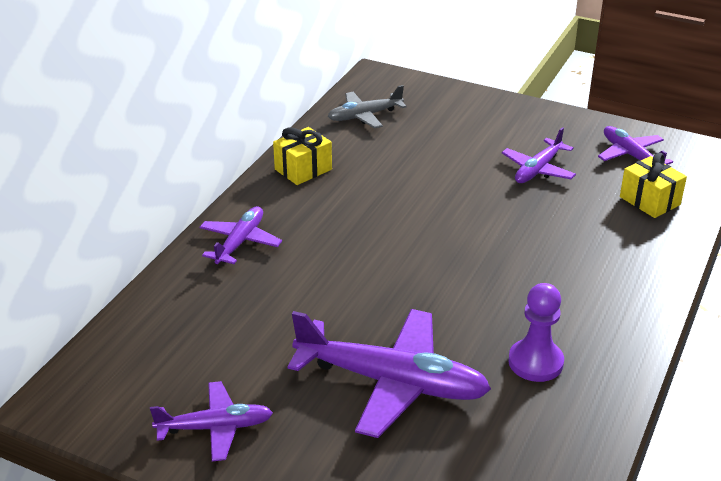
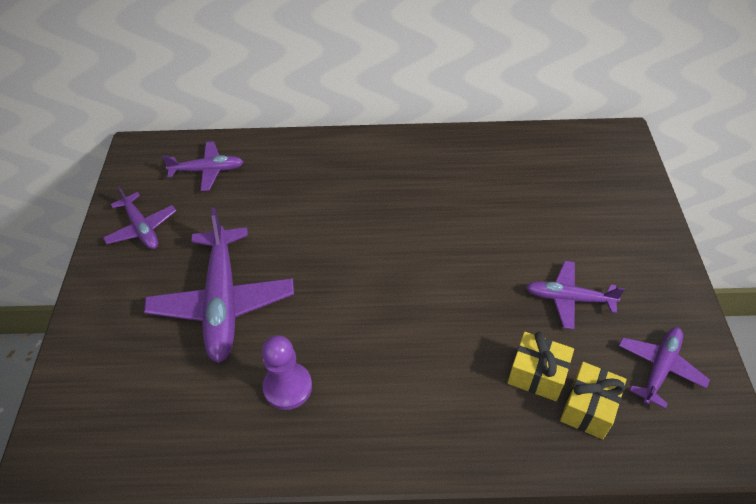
camera: 65 degrees right, 15 degrees up
(240, 242) = (334, 157): purple plane -> purple plane (207, 170)
(303, 169) = (446, 151): yellow gift -> yellow gift (537, 375)
(365, 116) = (552, 154): grey plane -> none

